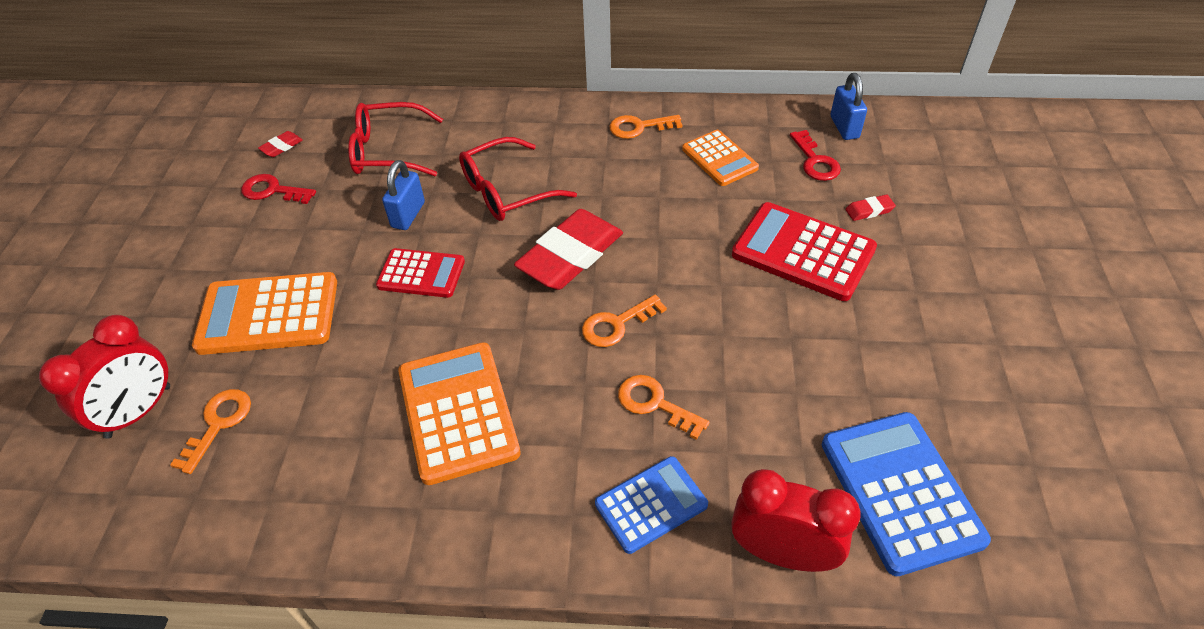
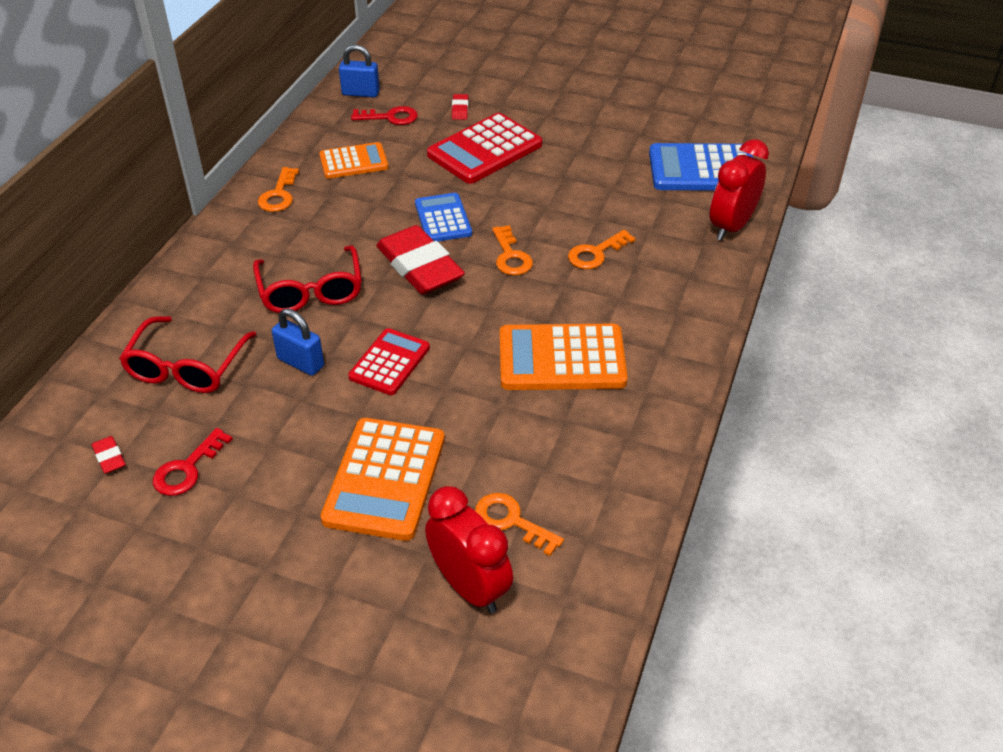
camera: 75 degrees left, 5 degrees down
(651, 504) = (679, 273): blue calculator -> blue calculator (443, 219)

